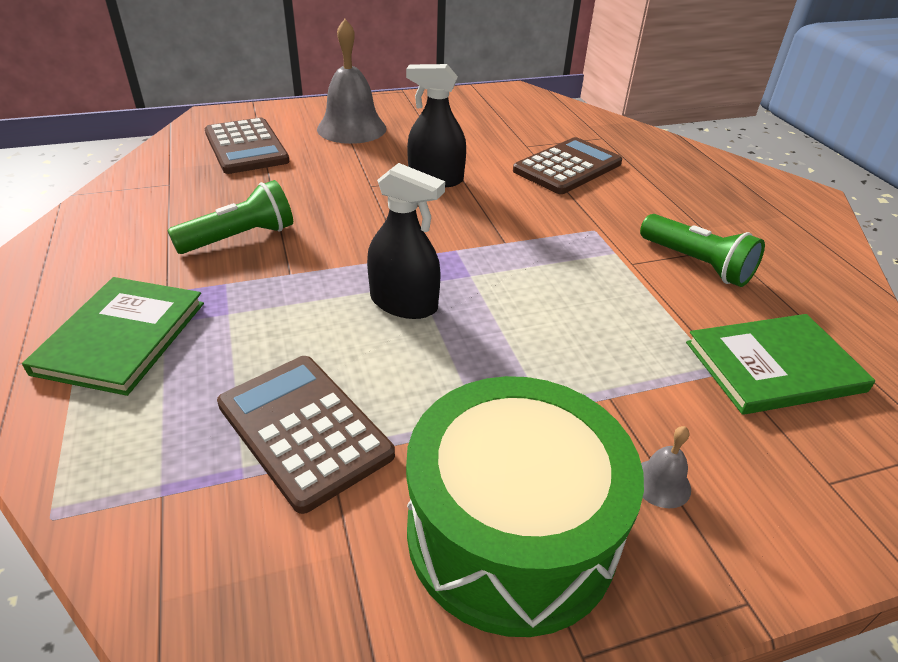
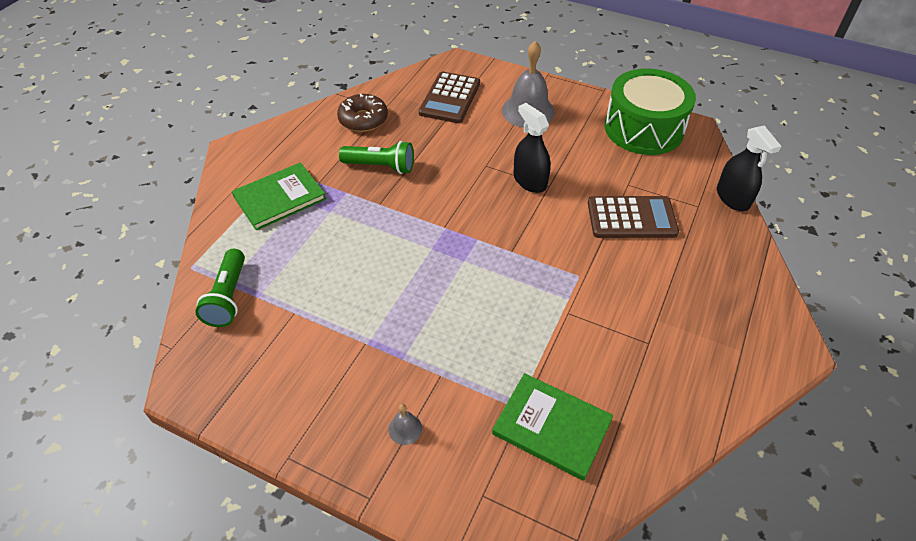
camera: 45 degrees right, 10 degrees up
(151, 204) = (363, 119): none -> brown donut
(304, 429) = (298, 292): brown calculator -> none
(404, 303) = (410, 256): black spray bottle -> black spray bottle (732, 198)
(511, 532) = (320, 395): green drum -> green drum (643, 129)
(696, 264) = (609, 340): green flashlight -> green flashlight (228, 297)

